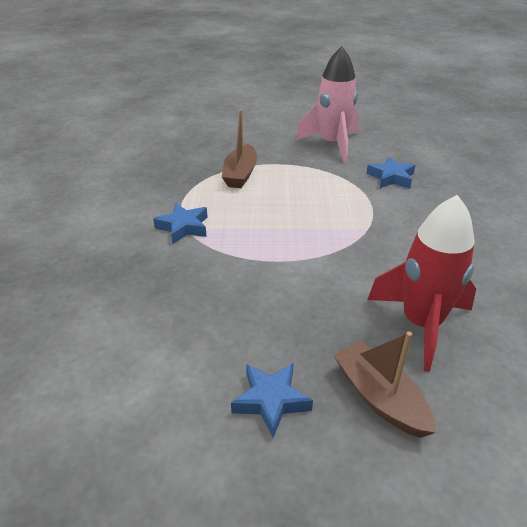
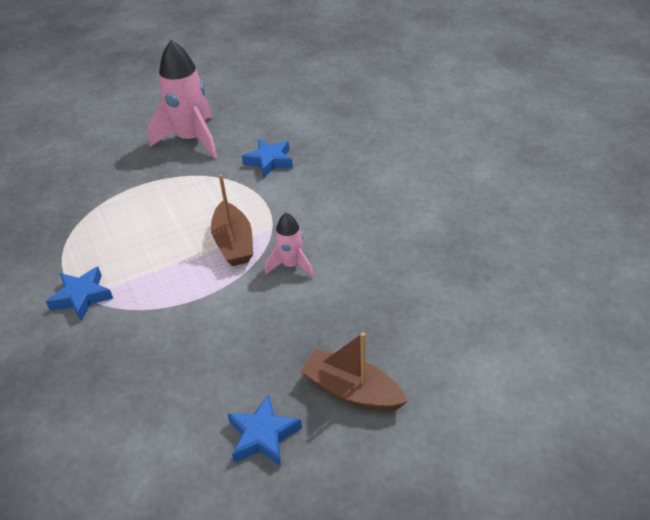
camera: 25 degrees left, 5 degrees up
(240, 174) = (110, 210): brown boat -> brown boat (234, 243)
(371, 263) = (291, 265): none -> pink rocket
(421, 324) = (358, 309): red rocket -> none

